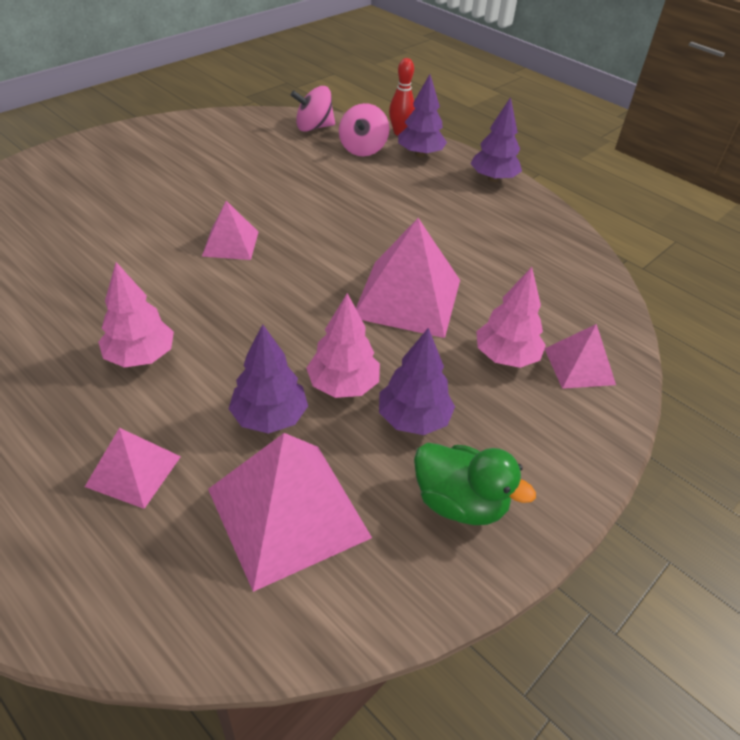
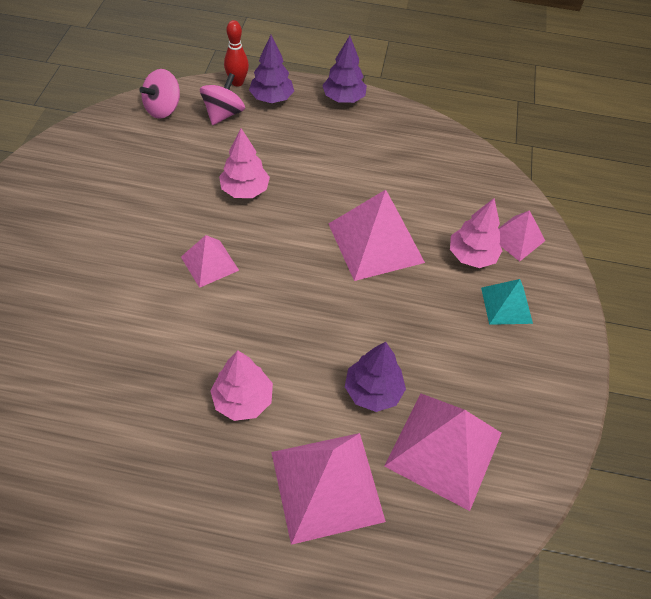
camera: 35 degrees left, 10 degrees up
(133, 471) = (327, 486): pink pyramid -> pink pyramid, size x1.79
(343, 385) = (395, 338): pink tree -> pink tree (245, 190)
(363, 149) = (223, 114): pink spinning top -> pink spinning top turned 135 degrees counterclockwise
(413, 419) = (457, 337): purple tree -> none
(459, 503) = (527, 378): green duck -> none
(504, 420) = (506, 305): none -> turquoise pyramid

